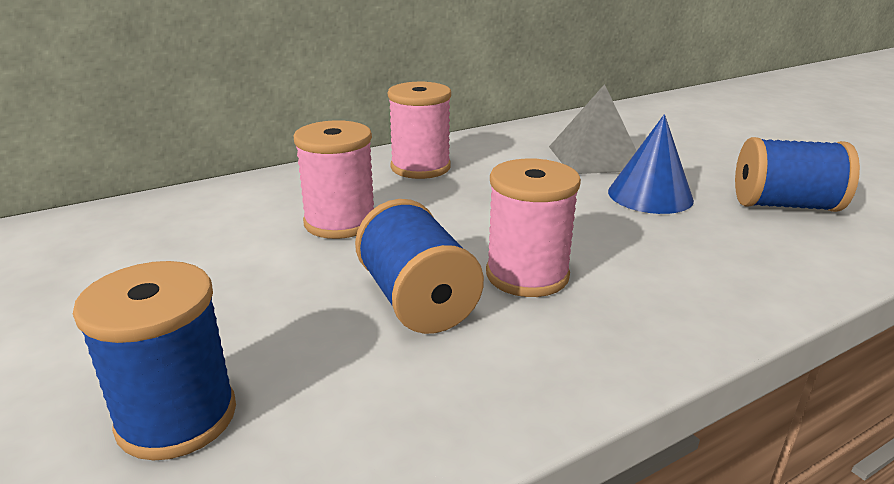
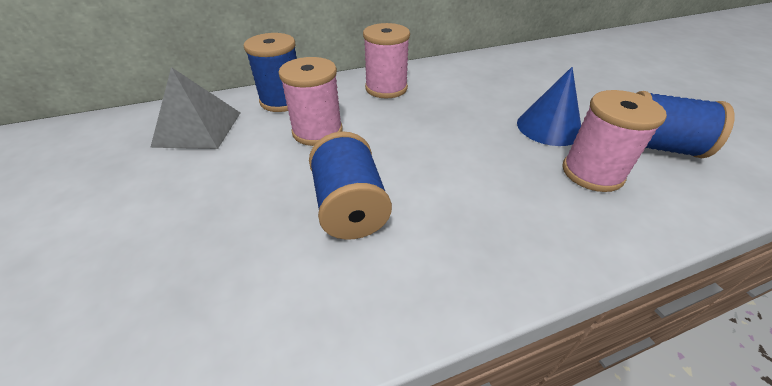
camera: 10 degrees right, 15 degrees up
(177, 417) = (159, 290): blue spool -> blue spool (282, 101)
(527, 275) = (435, 193): pink spool -> pink spool (592, 173)
(595, 158) = (515, 89): grey pyramid -> grey pyramid (198, 128)

